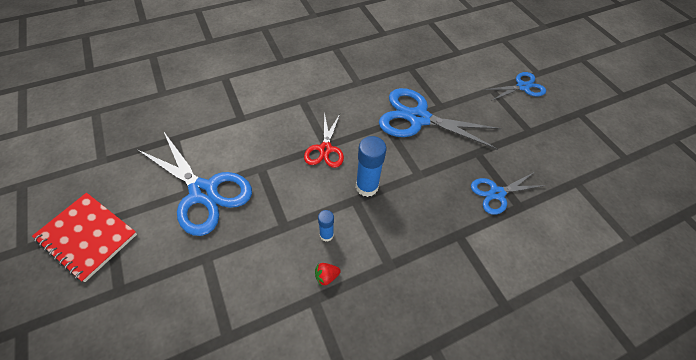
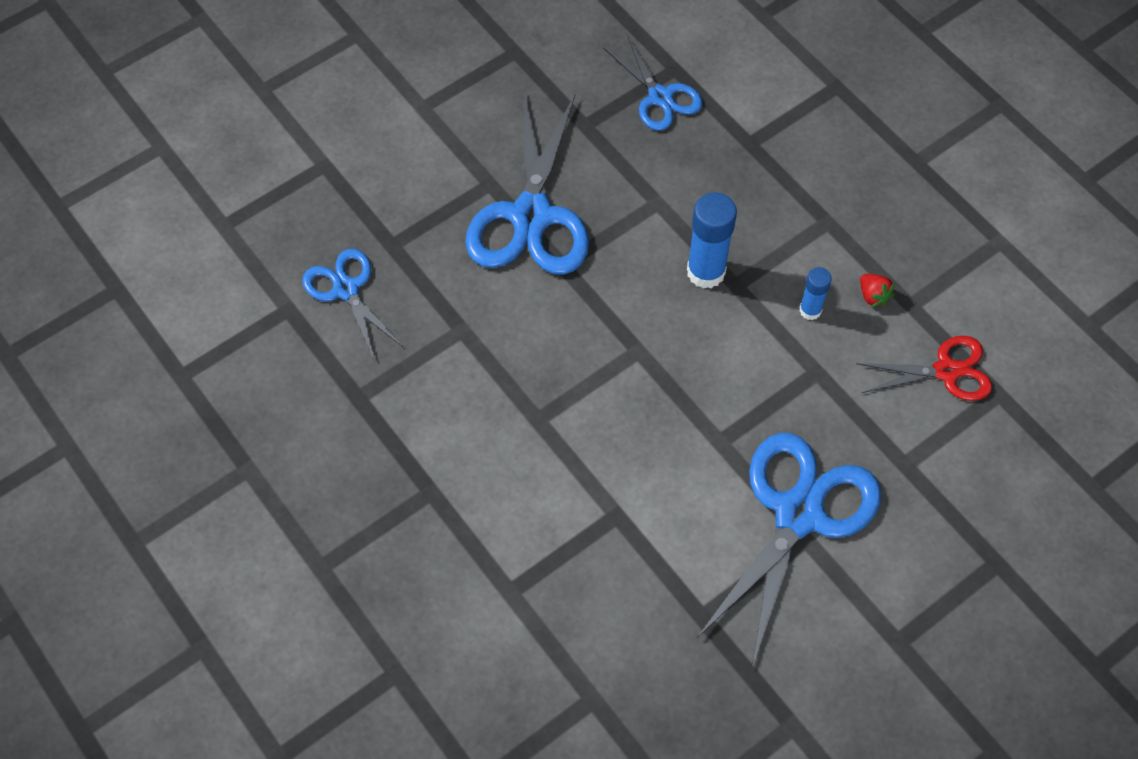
camera: 100 degrees left, 5 degrees up
(87, 236) = (938, 658): red notebook -> none
(325, 149) = (648, 349): red scissors -> red scissors (946, 371)
(522, 87) = (404, 59): blue scissors -> blue scissors (346, 289)

